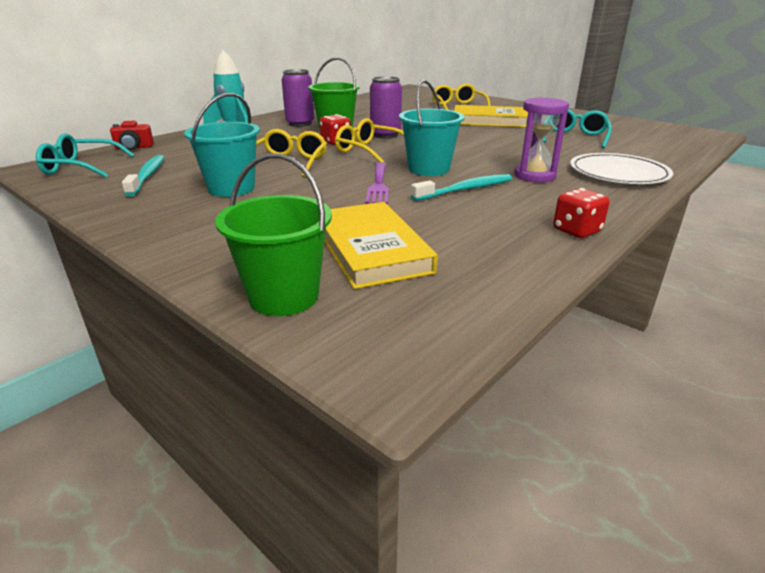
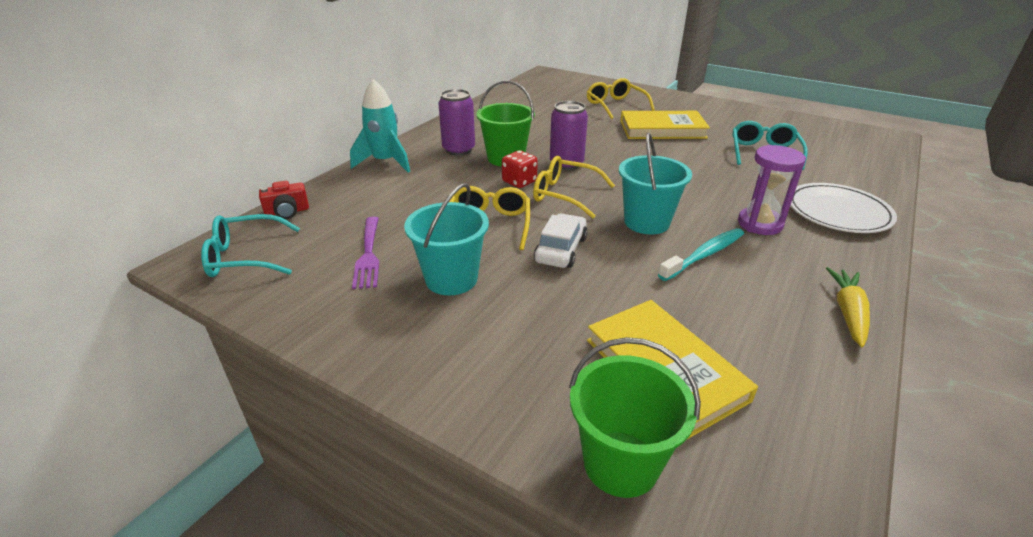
camera: 10 degrees left, 5 degrees up
(147, 176) = (338, 266): turquoise toothbrush -> none
(338, 179) = (561, 249): none -> white car
(378, 185) = (609, 256): purple fork -> purple fork (368, 254)
(576, 231) = (848, 313): red dice -> yellow carrot

